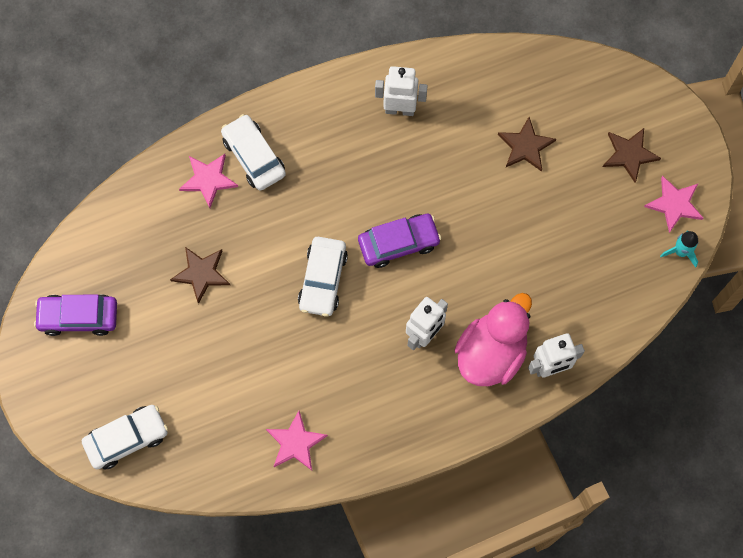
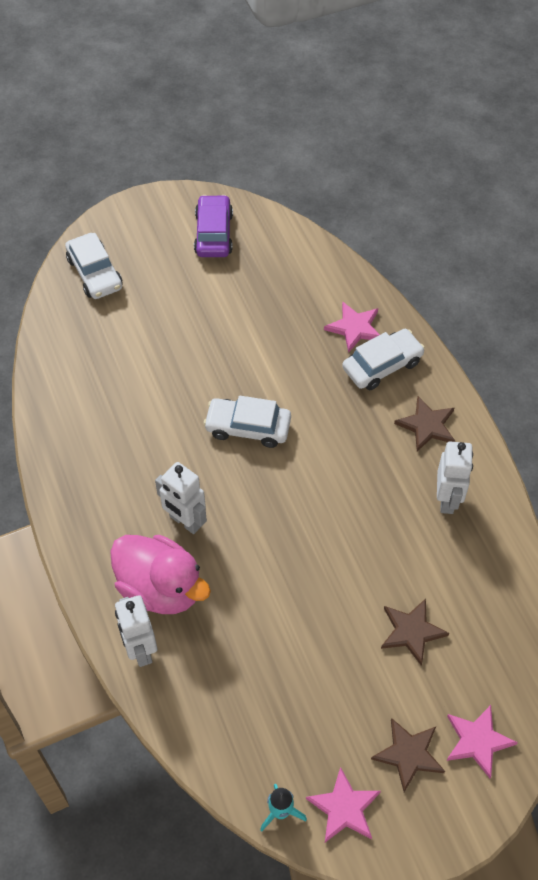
camera: 90 degrees right, 15 degrees down
(201, 273) = (255, 325): brown star -> brown star (427, 425)
(295, 442) = (78, 405): pink star -> pink star (478, 741)
(398, 243) = (289, 497): purple car -> none

